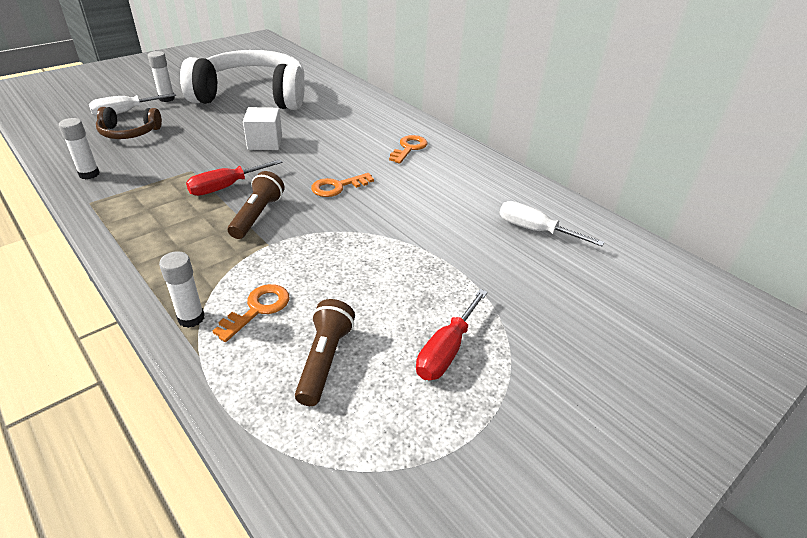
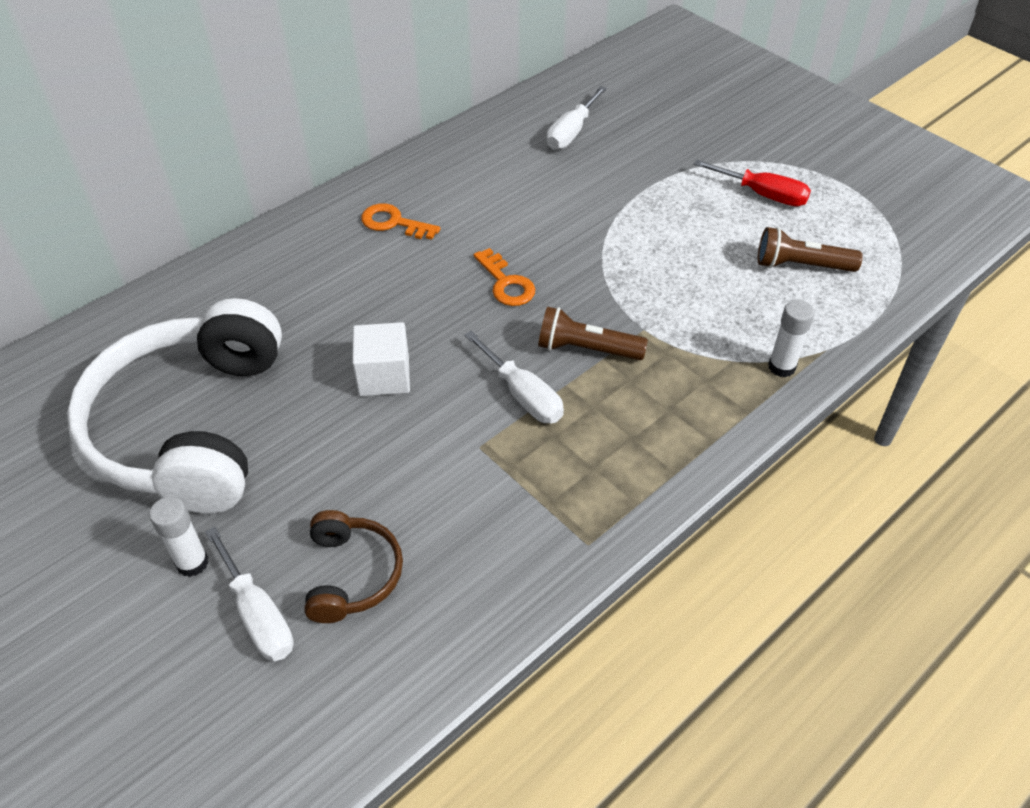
camera: 90 degrees left, 10 degrees up
(89, 174) = (507, 577): white glue stick -> none
(226, 187) = (522, 395): red screwdriver -> white screwdriver
(258, 309) = (752, 319): orange key -> none

